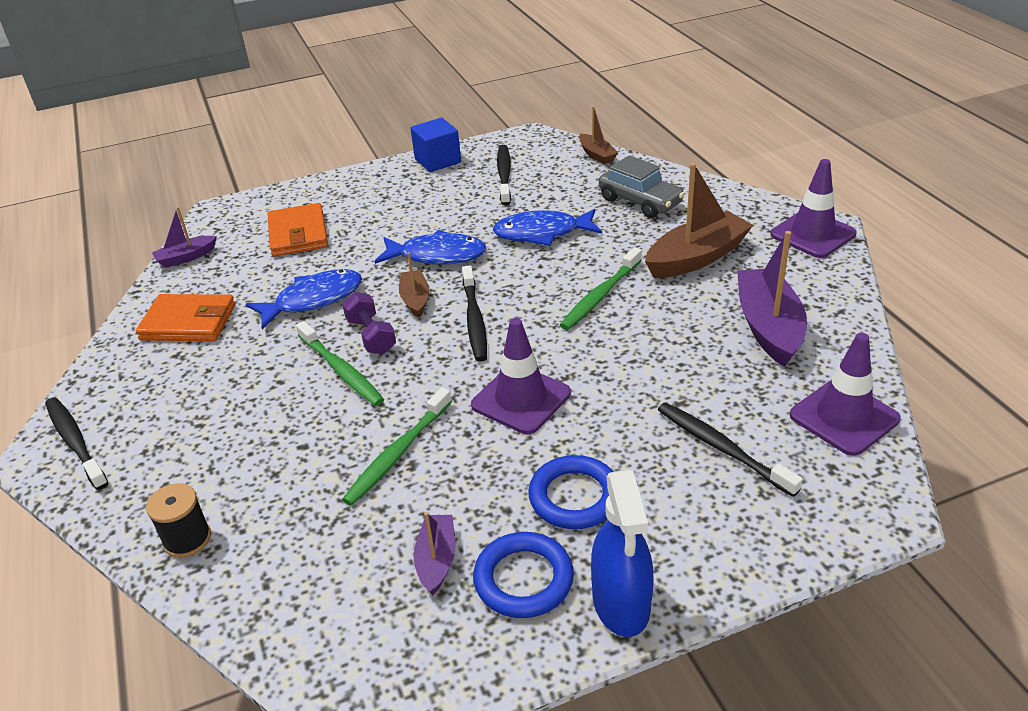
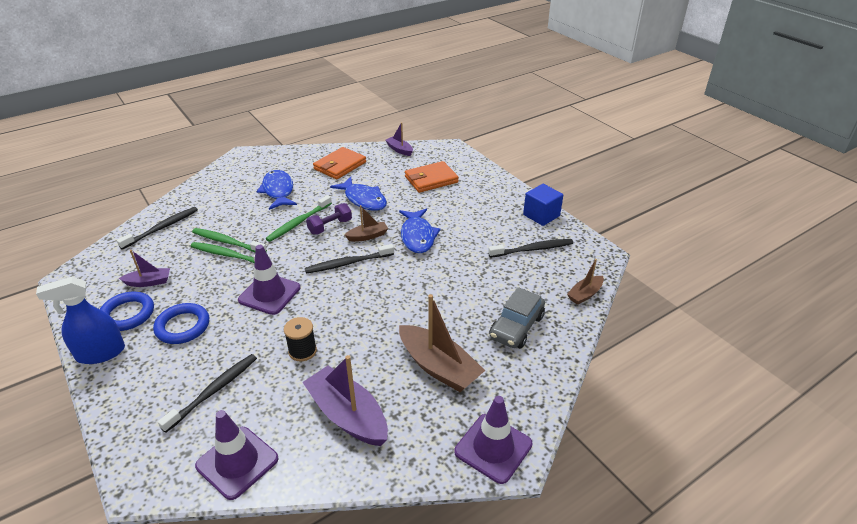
camera: 75 degrees right, 0 degrees up
(75, 442) = (249, 160): black toothbrush -> black toothbrush (162, 228)
(187, 539) = (181, 206): black spool -> black spool (302, 351)
(188, 322) = (340, 166): orange wallet -> orange wallet turned 45 degrees clockwise
(542, 233) = (455, 279): blue fish -> blue fish (278, 191)
(600, 296) = (380, 317): green toothbrush -> green toothbrush (227, 242)
(768, 327) = (348, 415): purple boat -> purple boat turned 120 degrees counterclockwise

